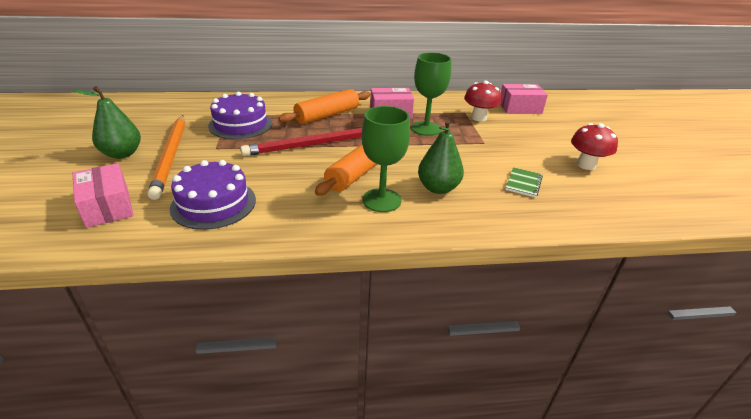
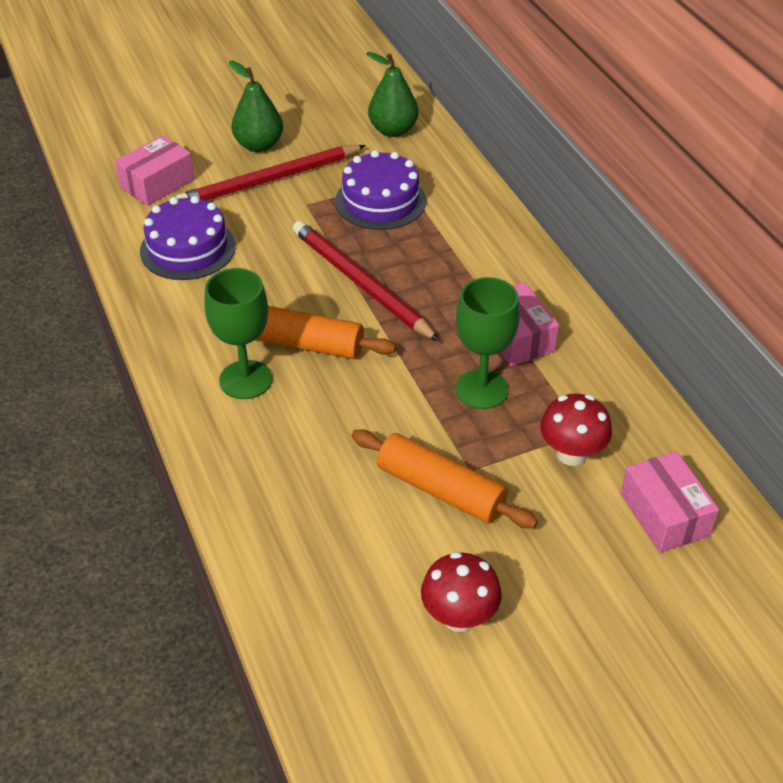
camera: 75 degrees right, 10 degrees up
(171, 156) = (270, 180): orange pencil -> red pencil
(327, 115) = (461, 270): orange rolling pin -> orange rolling pin (441, 490)
(438, 188) = (298, 430): green pear -> green pear (393, 130)
(523, 183) = (353, 527): green notebook -> none

